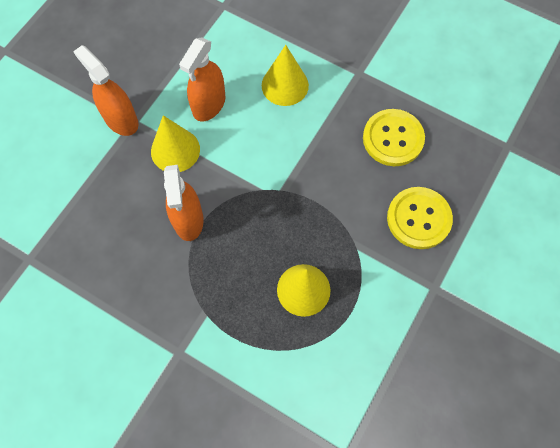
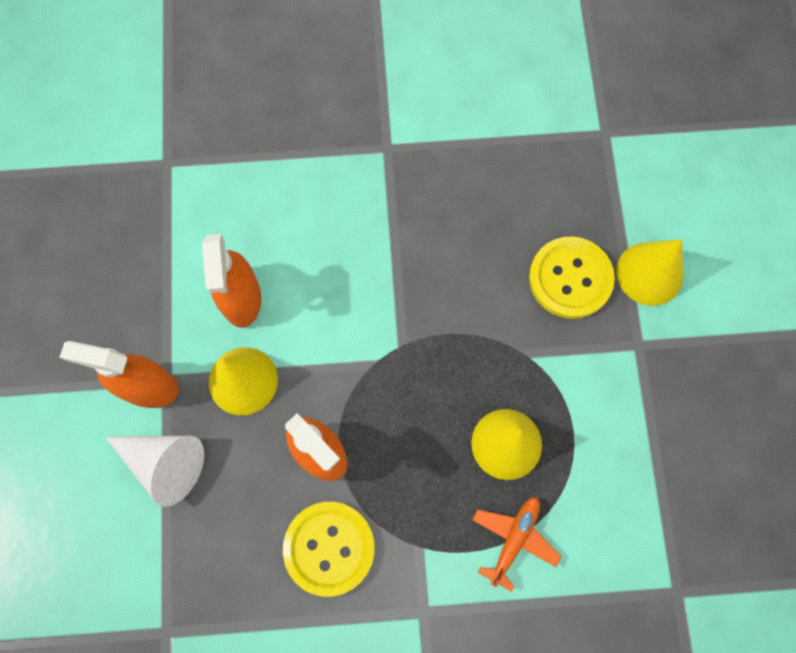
camera: 35 degrees left, 5 degrees up
(98, 167) = (165, 463): none -> white cone
(265, 349) = (514, 539): none -> orange plane
(285, 85) = (313, 217): yellow cone -> yellow cone (649, 273)
(393, 138) = (479, 203): yellow button -> yellow button (329, 548)

